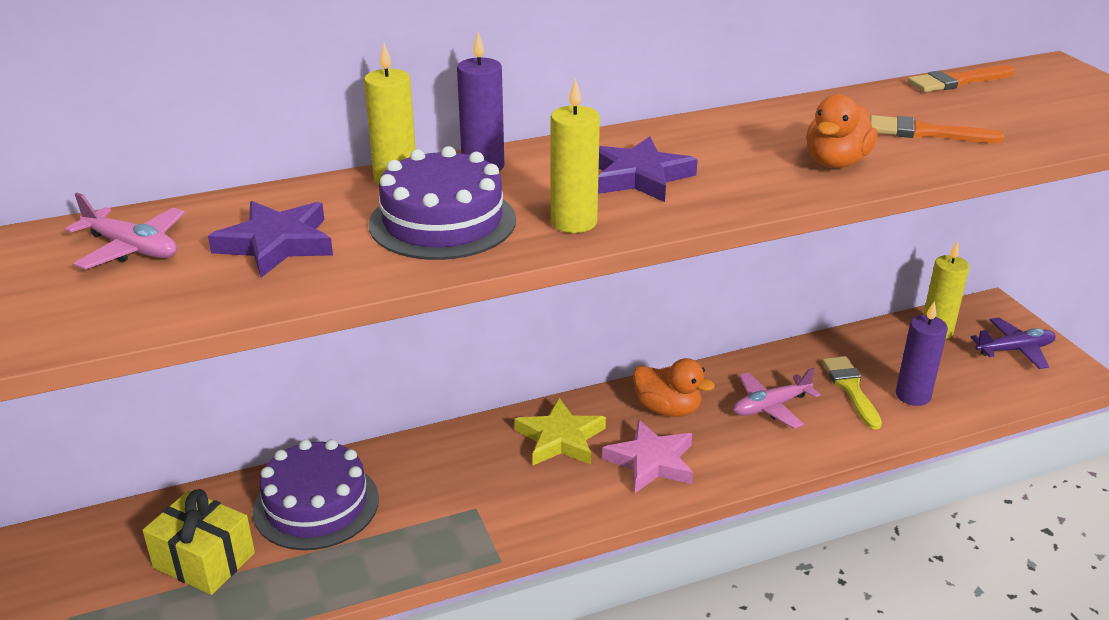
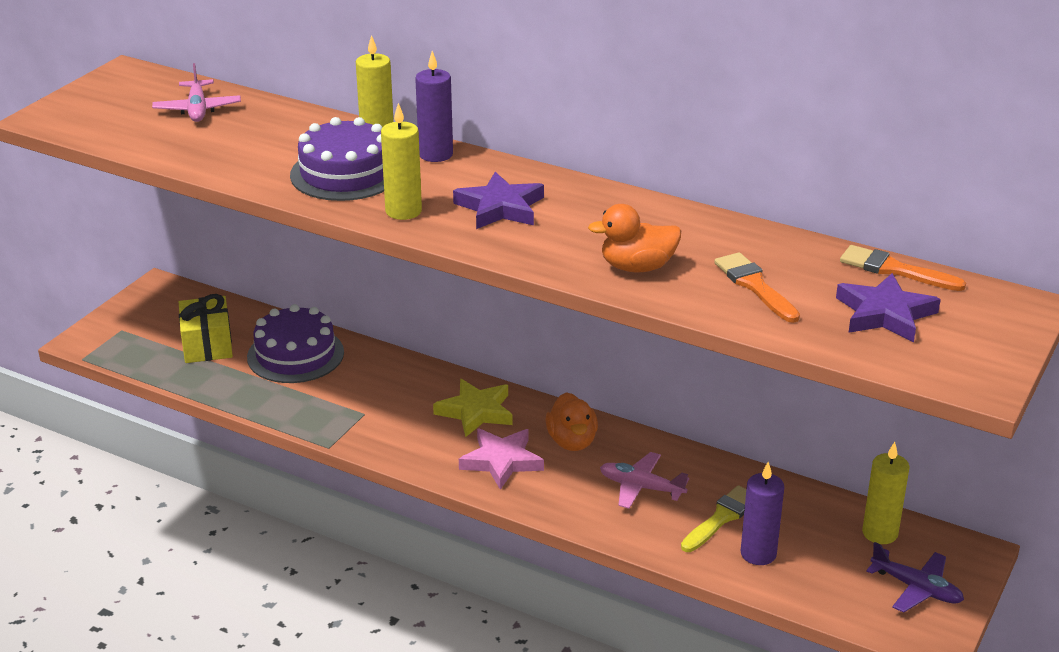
camera: 50 degrees right, 0 degrees up
(277, 244) = (254, 141): purple star -> purple star (885, 314)

